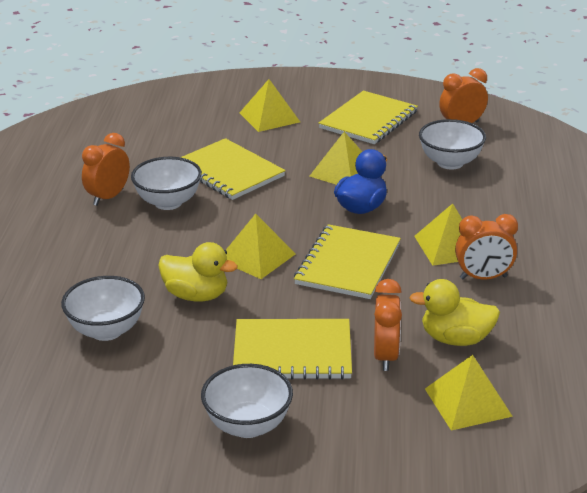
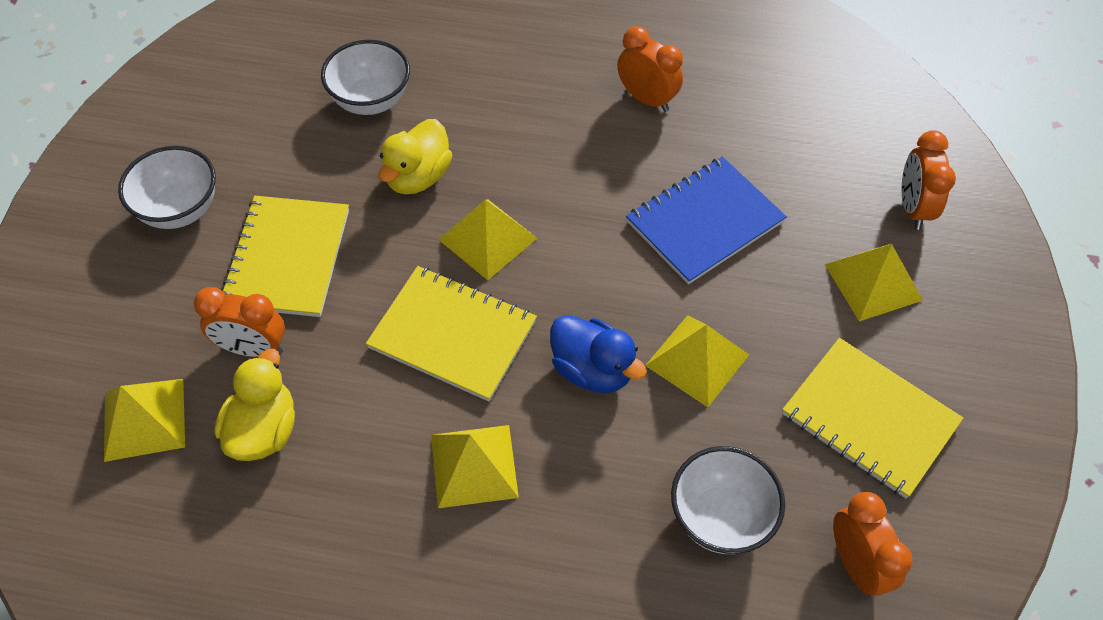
camera: 95 degrees right, 25 degrees up
(168, 202) = (628, 156): white bowl -> none
(228, 171) = (704, 222): yellow notebook -> blue notebook
(483, 277) = (388, 494): orange clock -> orange clock (913, 208)

